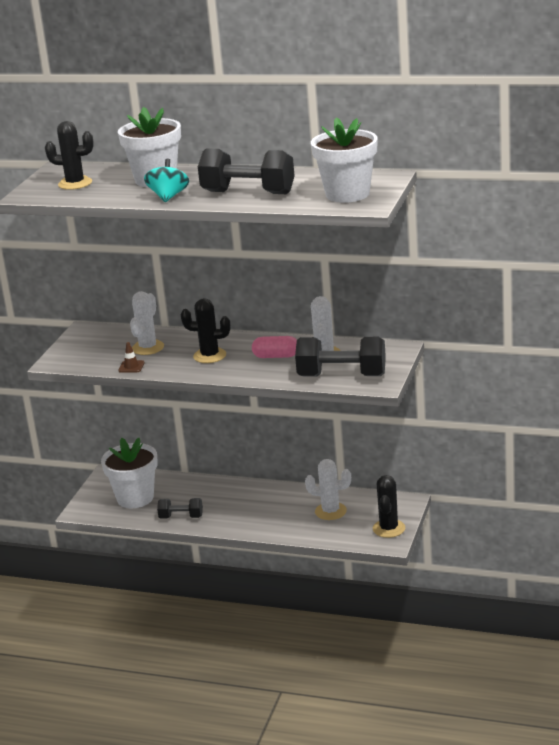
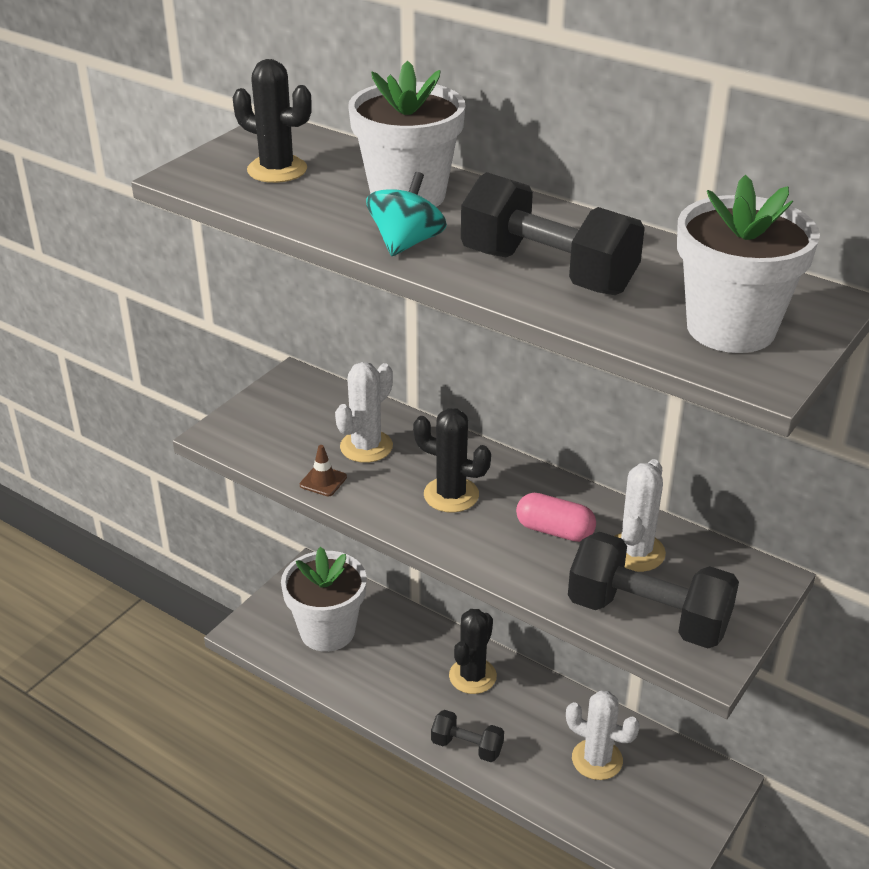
camera: 15 degrees right, 10 degrees up
(181, 517) = (375, 692): black dumbbell -> black dumbbell (467, 746)
(389, 528) = (676, 832): black cactus -> black cactus (472, 676)

